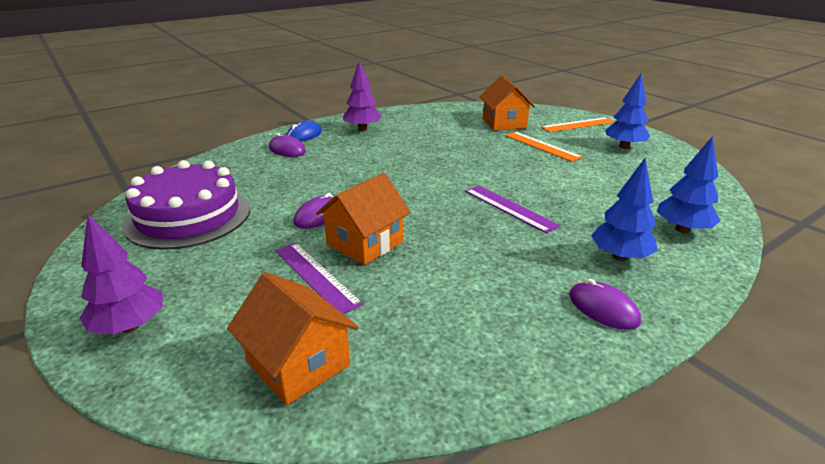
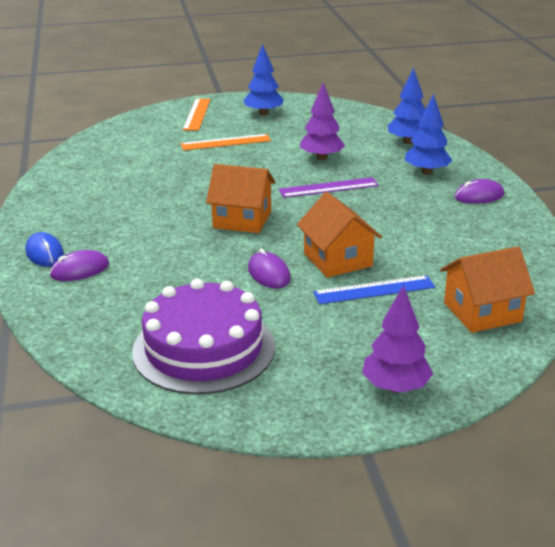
camera: 65 degrees left, 0 degrees up
(316, 276) = (374, 290): purple ruler -> blue ruler
(362, 129) = (71, 215): purple tree -> purple tree (321, 158)
(504, 123) = (152, 142): orange house -> orange house (242, 219)

